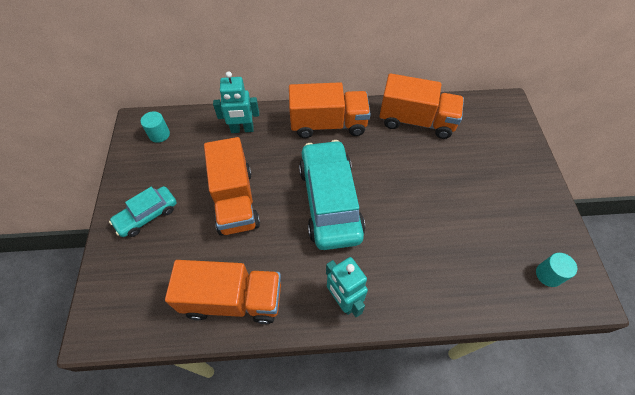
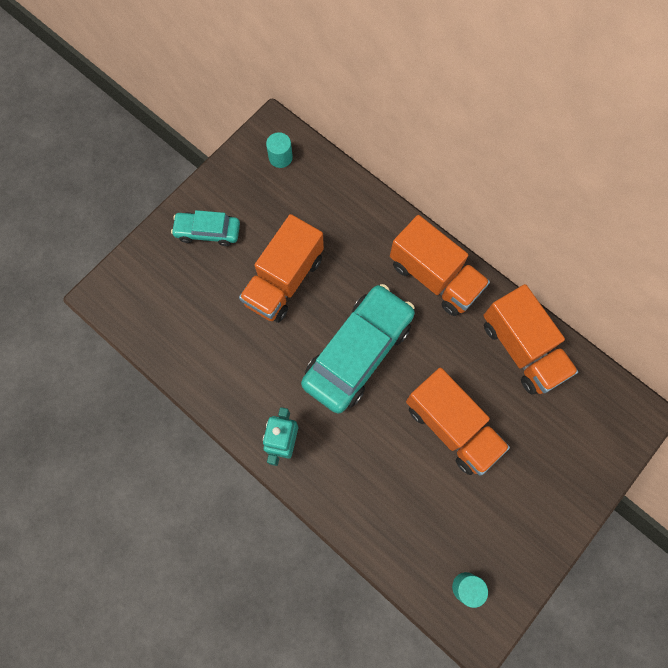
camera: 45 degrees right, 15 degrees up
(233, 299) = (208, 363): orange truck -> orange truck (451, 426)
(242, 129) = (353, 214): turquoise robot -> none

